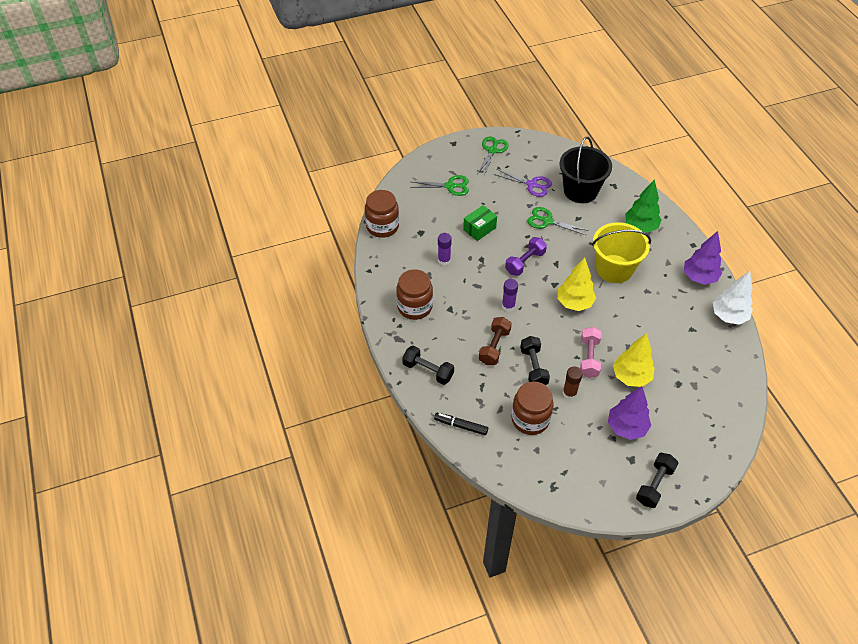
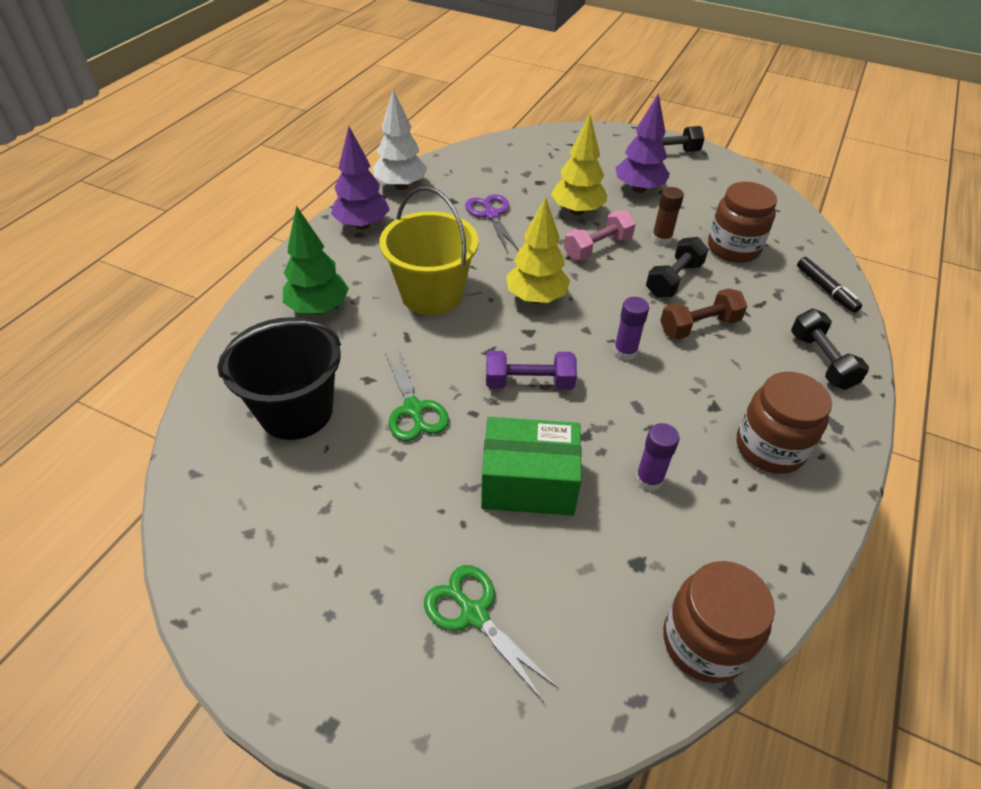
camera: 135 degrees left, 5 degrees down
(479, 229) = (528, 483): green box -> green box, size x1.53
(492, 150) = (291, 621): green scissors -> none
(531, 185) = (342, 484): purple scissors -> purple scissors (491, 214)

